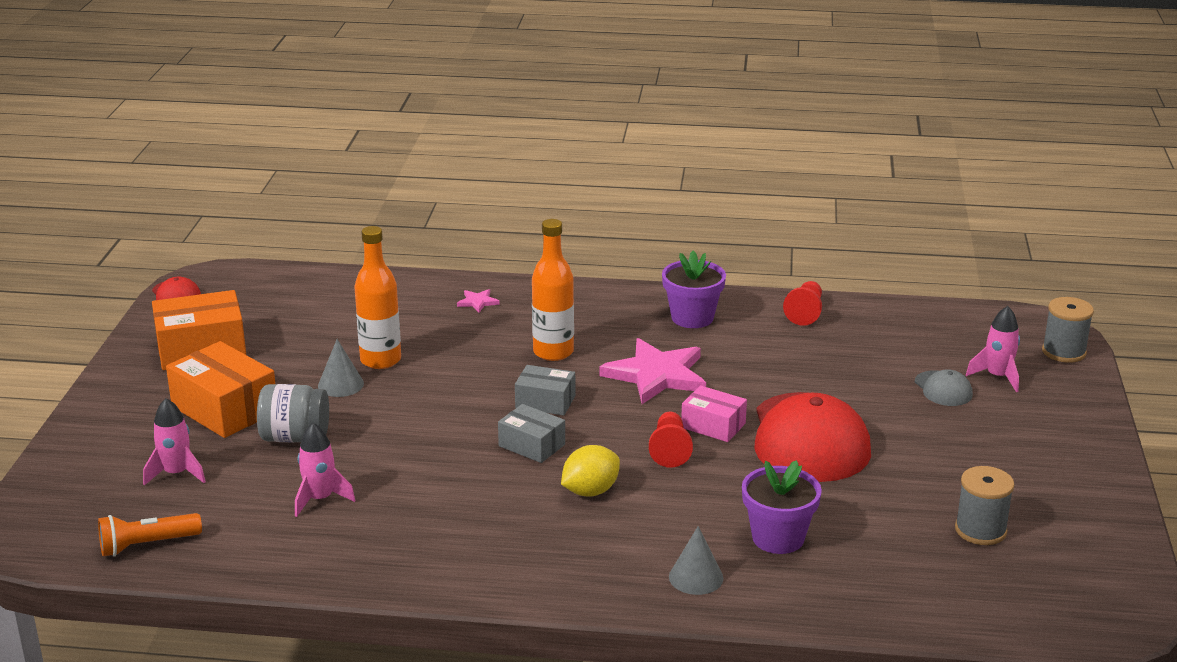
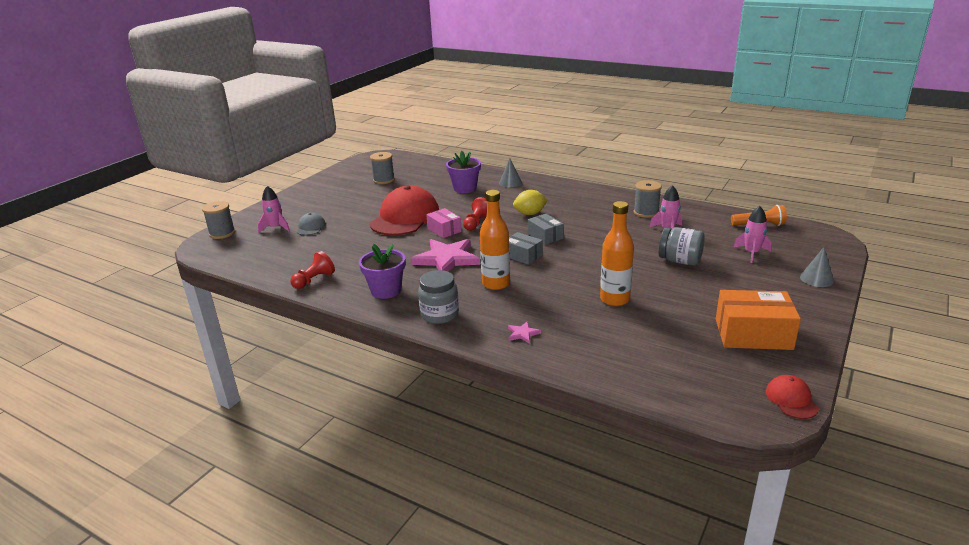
camera: 155 degrees left, 0 degrees up
(225, 409) = (727, 285): orange box -> none
(340, 384) = (646, 287): grey cone -> grey cone (816, 279)
(367, 538) = (646, 212): none -> grey spool
(593, 303) = (439, 314): none -> grey jar

